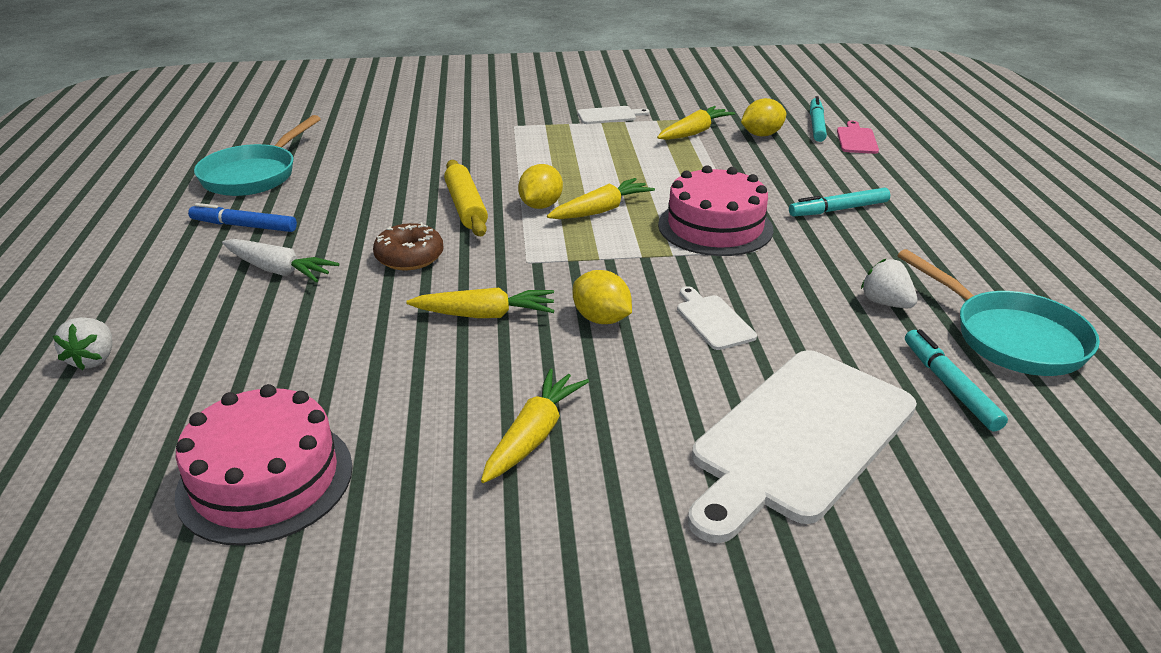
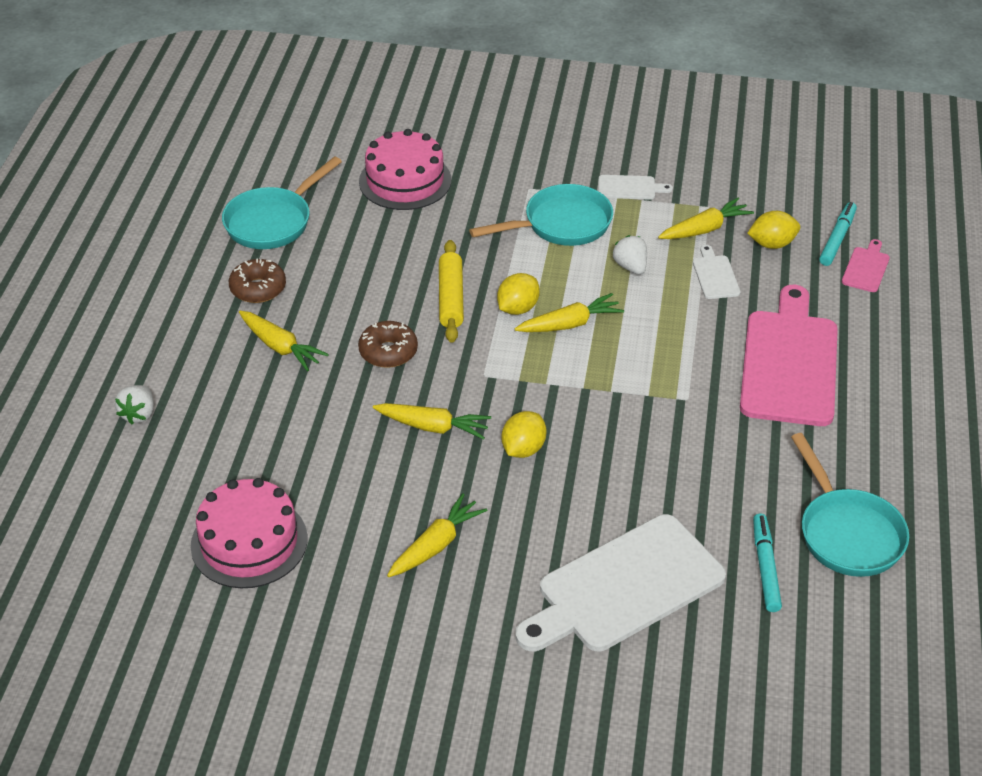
camera: 15 degrees right, 10 degrees up
(244, 226) = (258, 288): blue marker -> brown donut
(278, 270) = (280, 347): white carrot -> yellow carrot
(557, 144) = (561, 224): none -> turquoise pan
(601, 319) = (523, 449): yellow lemon -> yellow lemon turned 60 degrees clockwise
(713, 320) = (612, 468): white cutting board -> white cutting board (715, 275)
(715, 227) = (663, 364): pink cake -> pink cake (405, 181)
(838, 209) = (789, 363): turquoise marker -> pink cutting board
(885, 303) = (765, 478): white strawberry -> white strawberry (630, 267)

